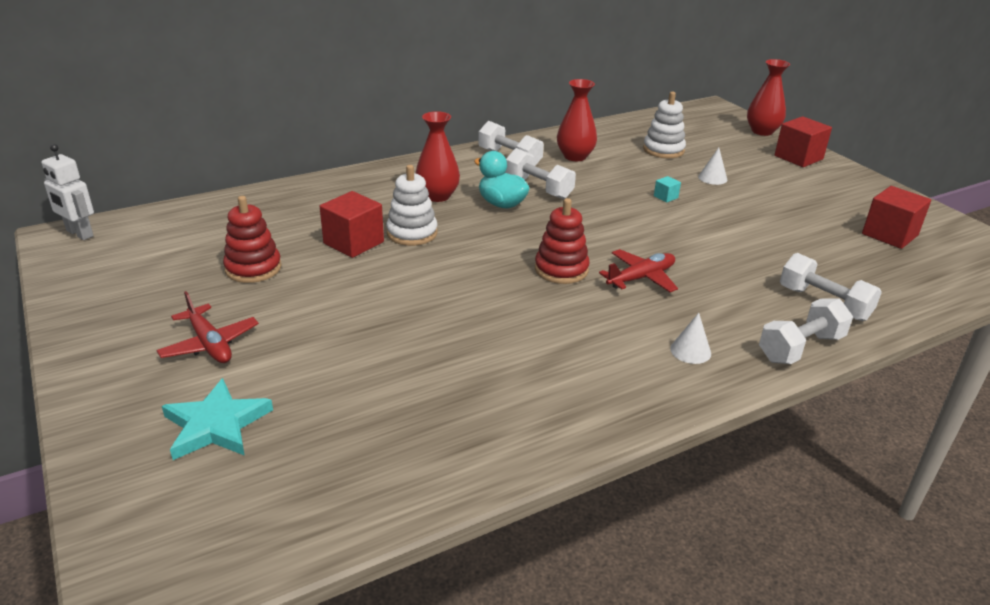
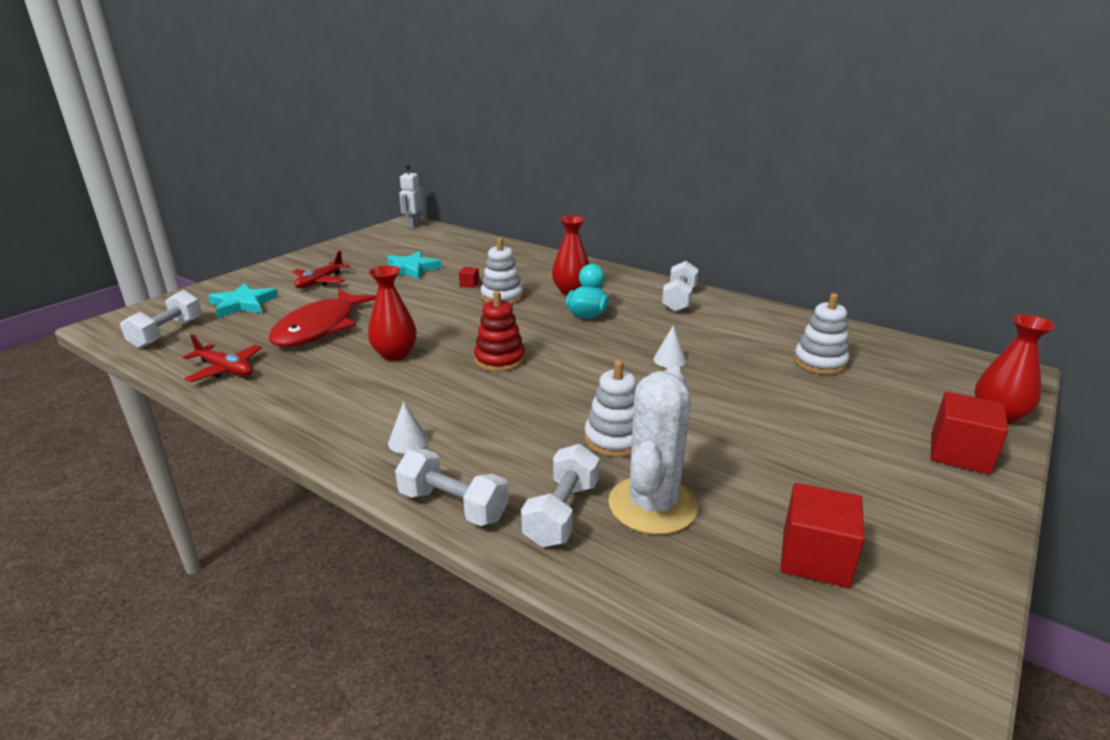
camera: 65 degrees right, 5 degrees down
(253, 268) = (411, 269): red stacking toy -> turquoise star
(353, 243) = (469, 284): red cube -> red cube, size x0.46
(378, 366) = (320, 328): none -> red fish
(538, 188) = (637, 322): white dumbbell -> white dumbbell (167, 334)
(575, 156) = (727, 324): red vase -> red vase (395, 354)
(641, 278) = (518, 397): red plane -> red plane (225, 370)
(665, 197) = (703, 382): turquoise cube -> none
(712, 178) = (792, 401): white cone -> white cone (669, 360)
(733, 255) = (614, 439): none -> white stacking toy
(823, 267) = (652, 505): none -> white cactus

